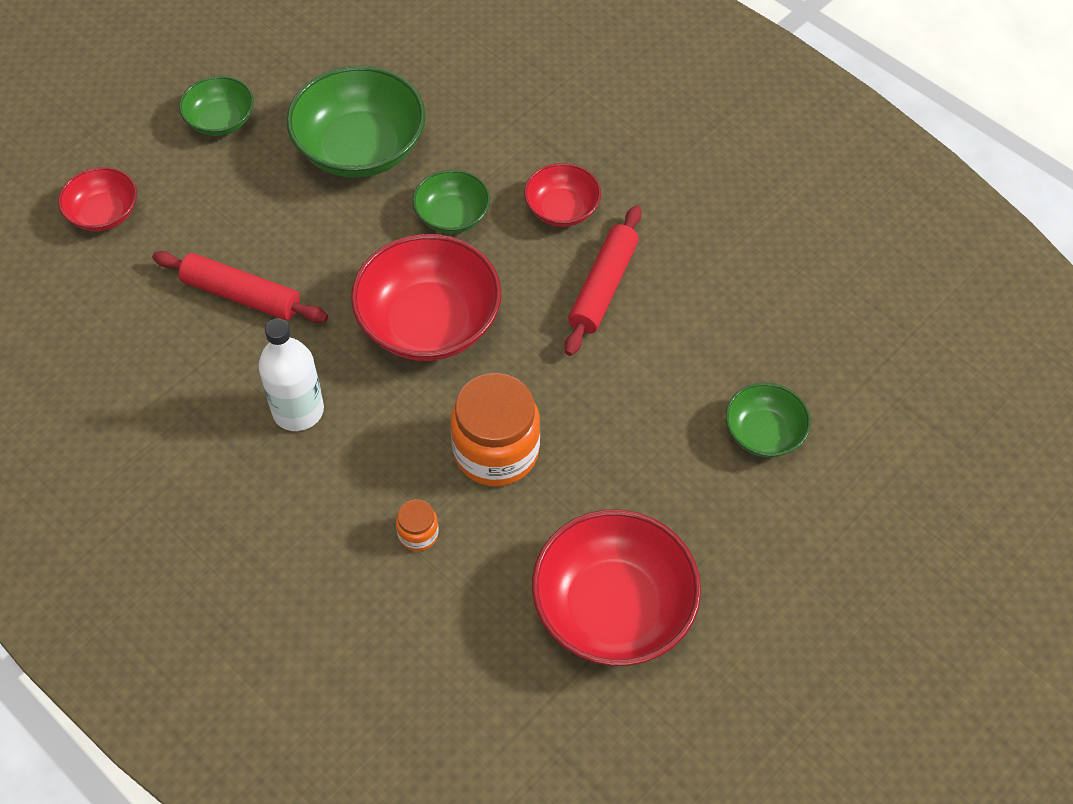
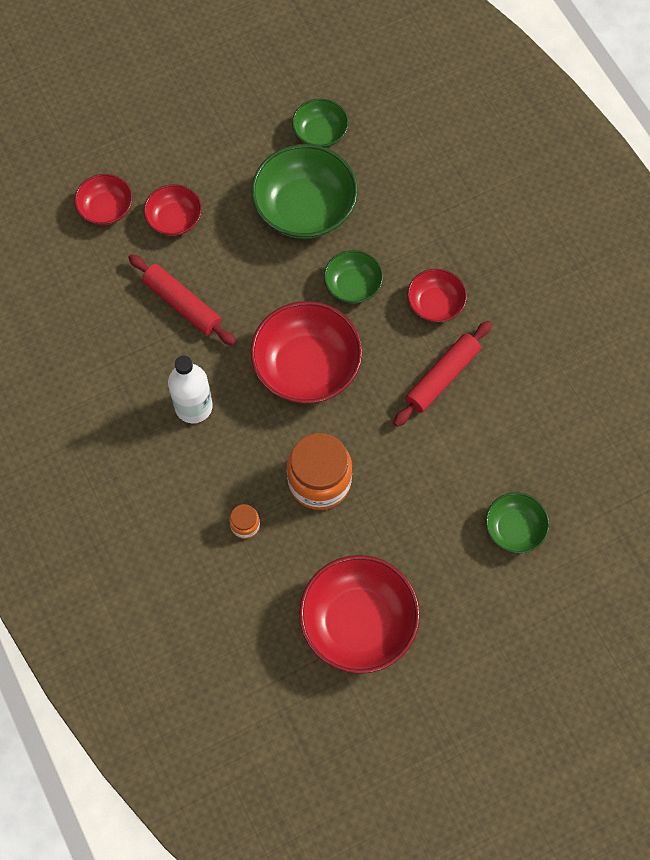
camera: 20 degrees right, 10 degrees up
(198, 202) = (174, 219): none -> red bowl
(221, 120) = (211, 155): green bowl -> green bowl (320, 133)

